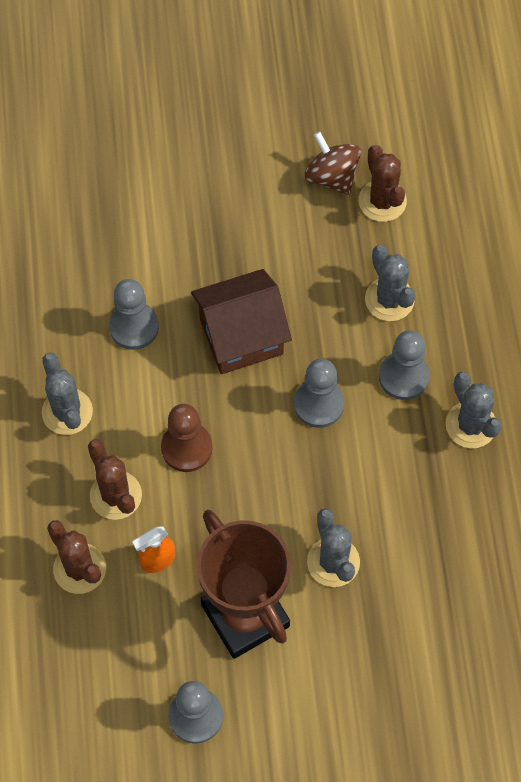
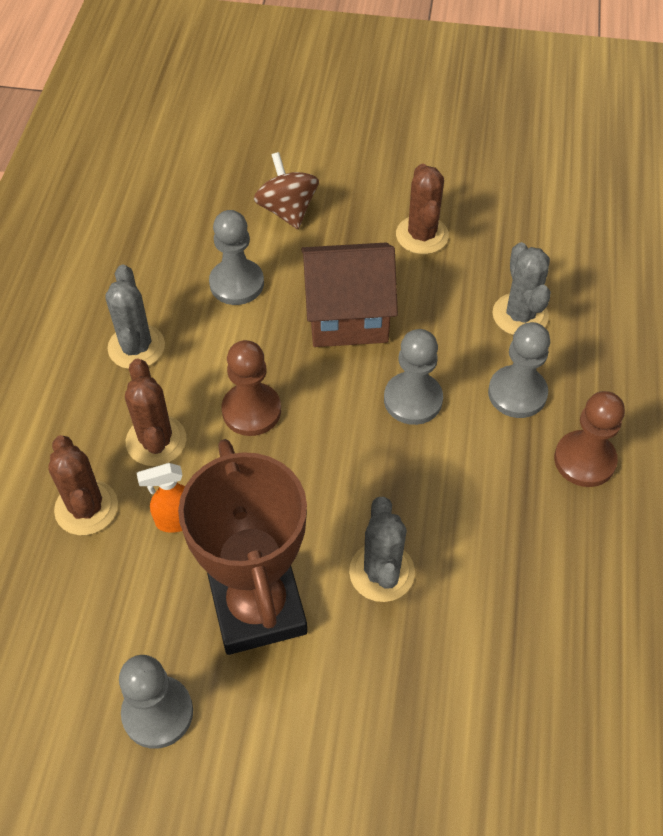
camera: 15 degrees right, 10 degrees down
(332, 176) = (487, 193): brown spinning top -> brown spinning top (287, 210)
(382, 201) = (535, 224): brown cactus -> brown cactus (422, 235)
(471, 425) = (584, 460): grey cactus -> brown pawn

